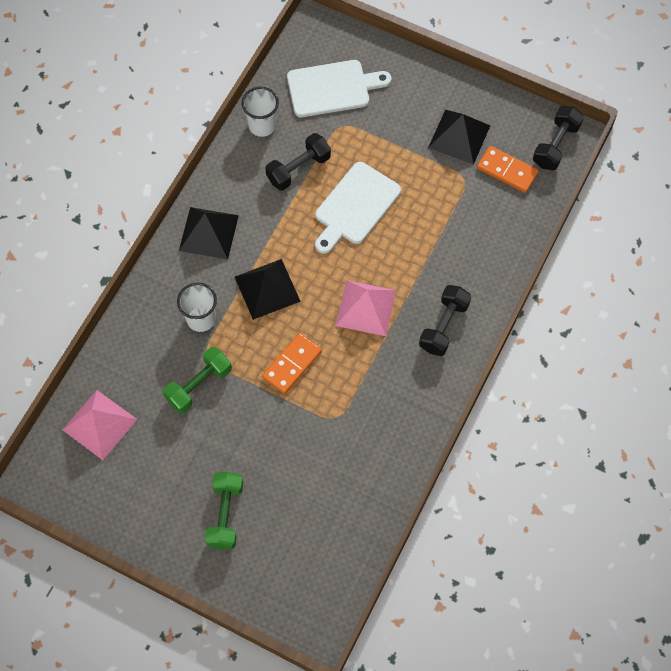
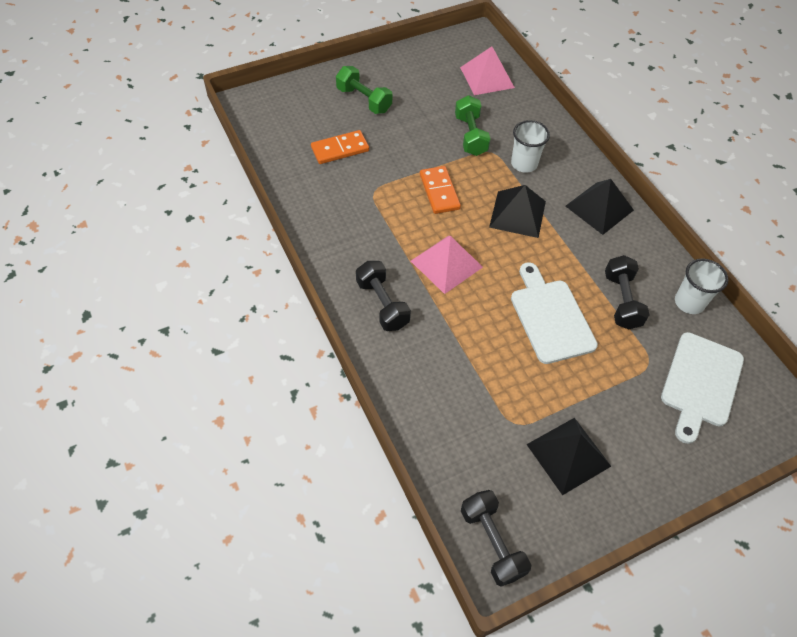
camera: 125 degrees right, 10 degrees down
(507, 170) = (496, 469): orange domino -> orange domino (340, 149)

